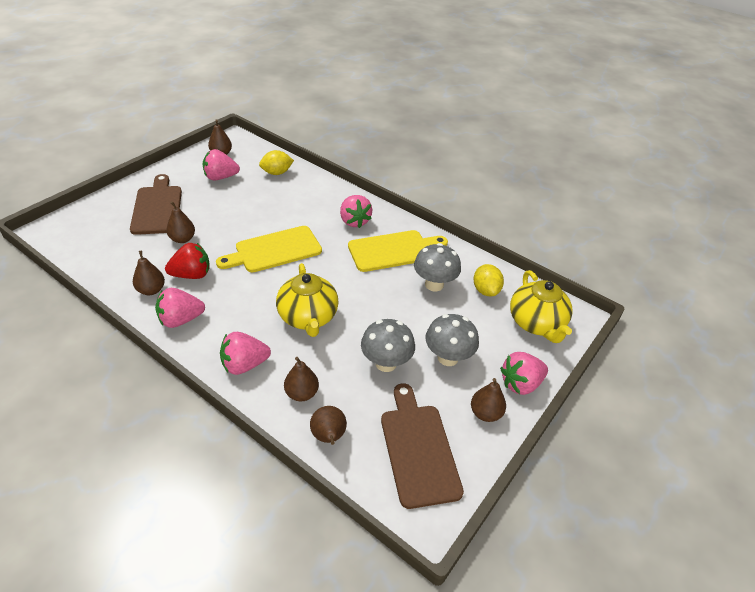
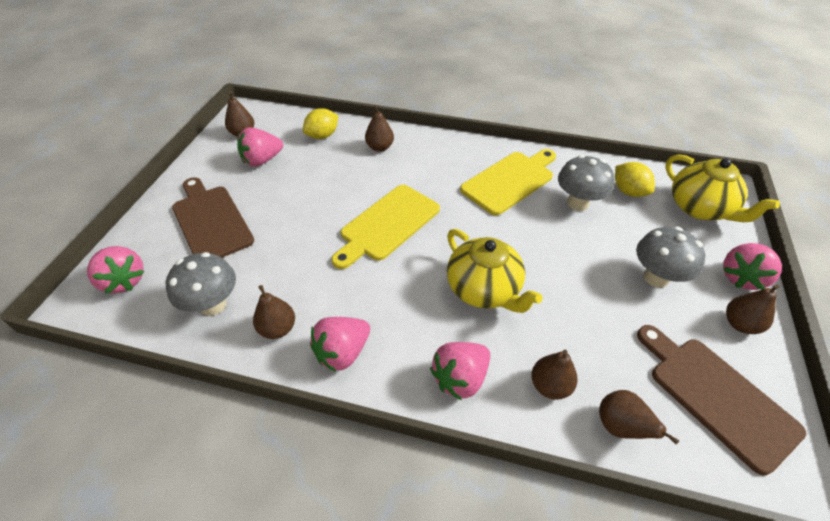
camera: 20 degrees left, 5 degrees up
(182, 239) = (270, 249): brown pear -> brown pear (380, 147)
(192, 275) = (314, 289): red strawberry -> none
(354, 221) = (446, 163): pink strawberry -> pink strawberry (124, 280)
(386, 363) = (604, 309): grey mushroom -> grey mushroom (213, 305)

